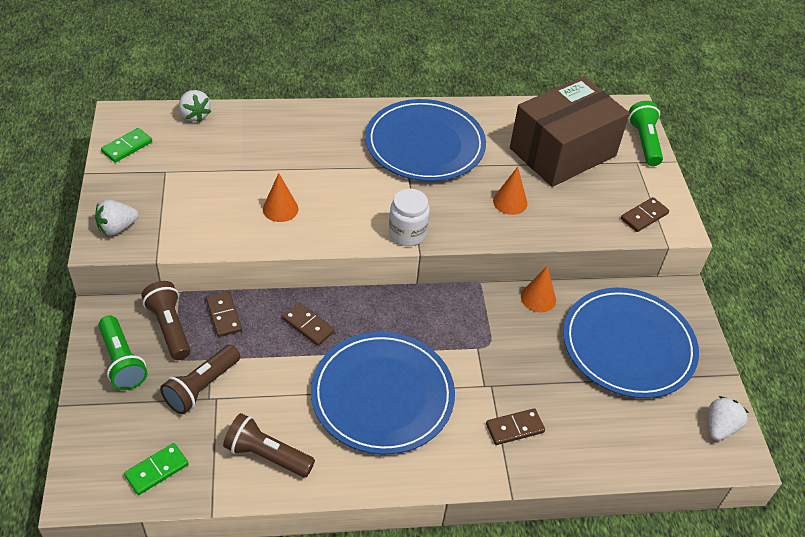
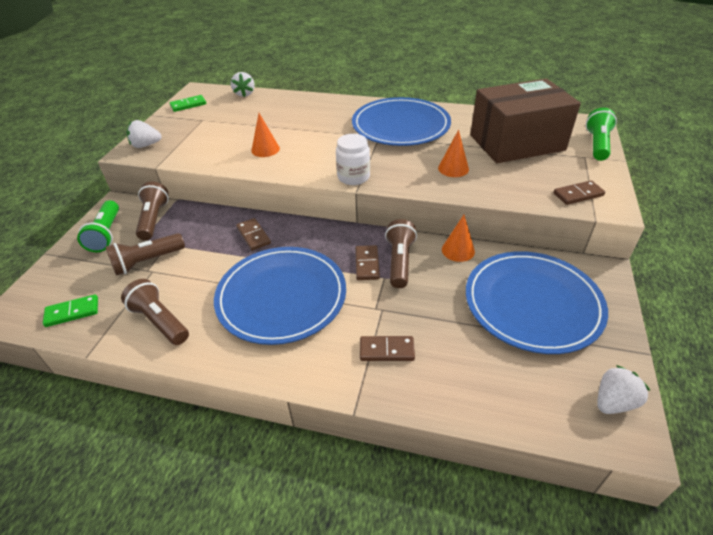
camera: 25 degrees right, 5 degrees down
(223, 315) = (196, 218): brown domino -> brown domino (367, 264)
(485, 325) = (399, 262): none -> brown flashlight

